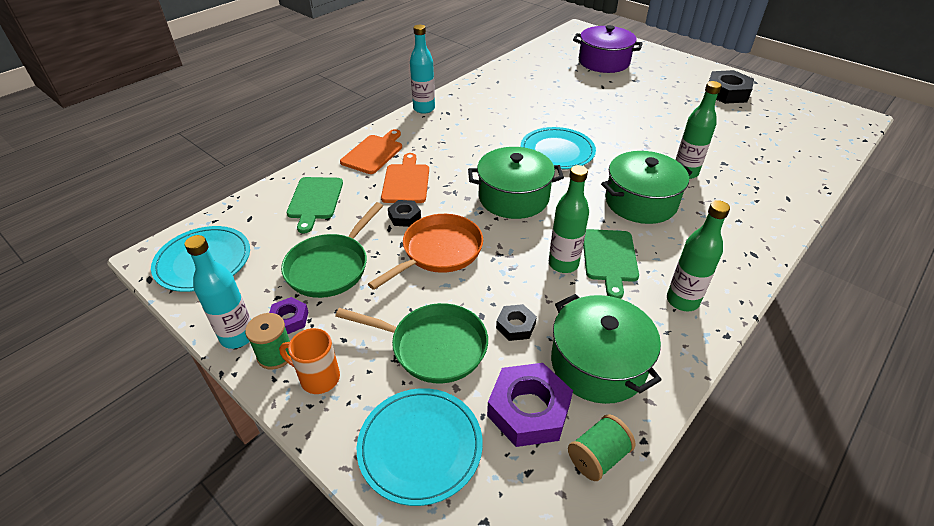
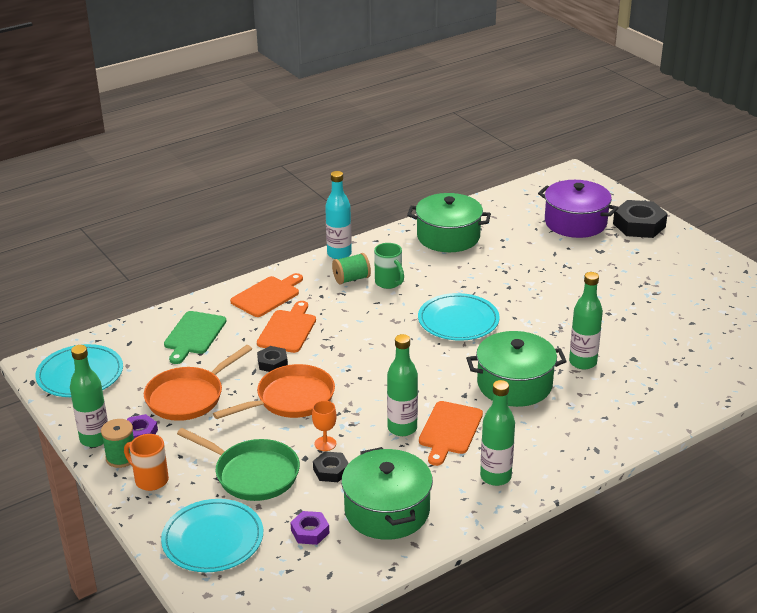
camera: 15 degrees right, 10 degrees down
(238, 336) = (95, 439): turquoise bottle -> green bottle
(331, 267) = (189, 397): green pan -> orange pan
(479, 127) = (389, 283): none -> green mug
(495, 295) = (325, 444): none -> orange goblet
(513, 197) = (387, 360): green pot -> green pot (448, 237)
(528, 410) = (310, 531): purple nut -> purple nut, size x0.54
(598, 457) = (348, 571): green spool -> green spool (351, 279)
(609, 258) = (449, 430): green cutting board -> orange cutting board
(727, 93) = (699, 280): black nut -> black nut (639, 225)

